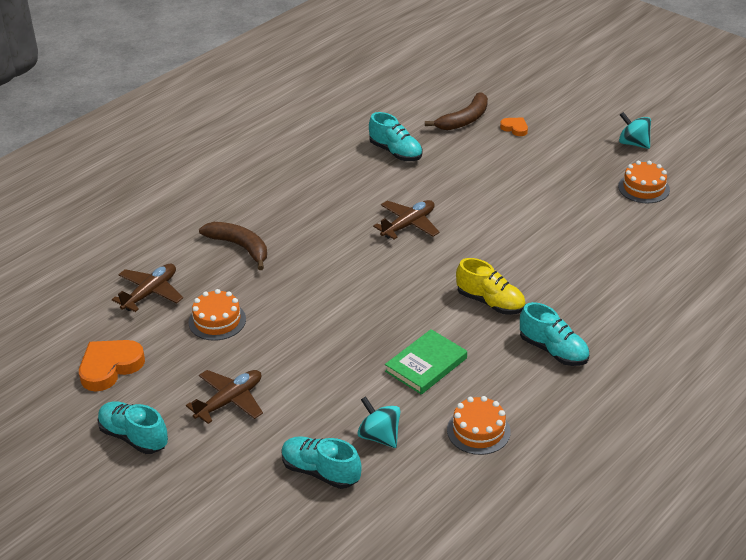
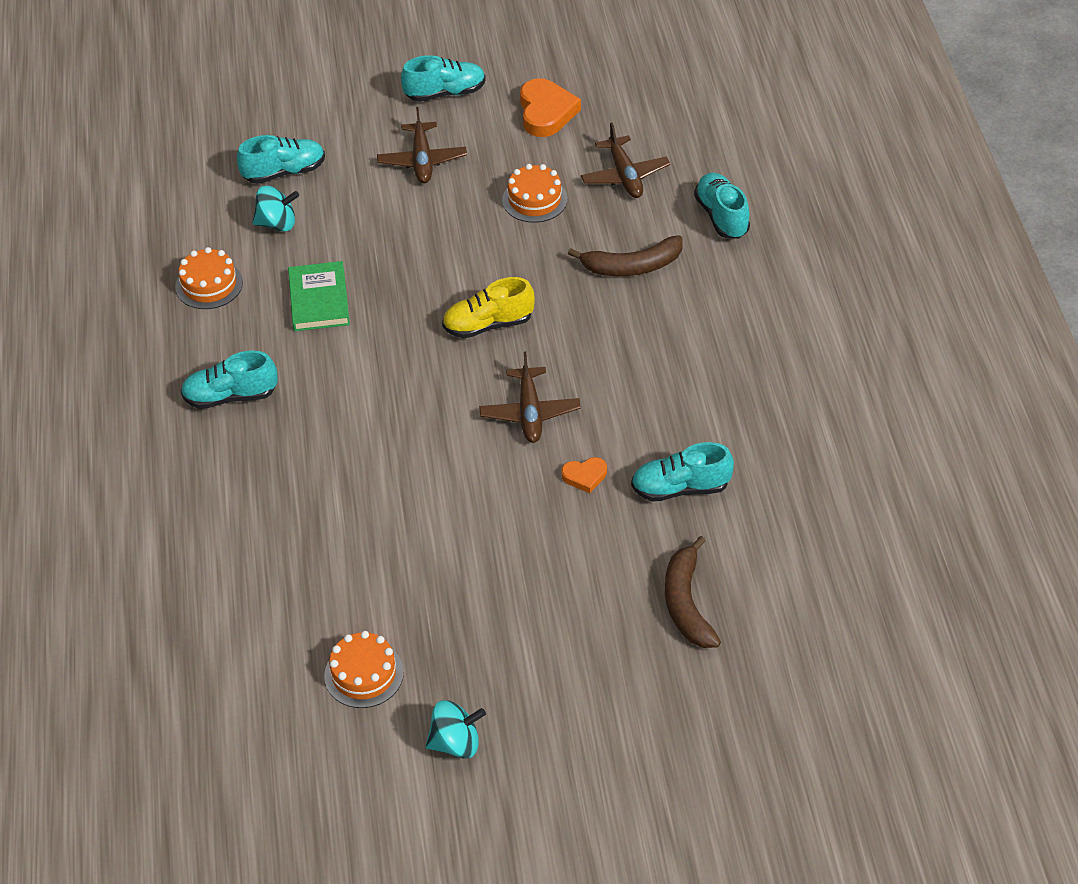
camera: 130 degrees right, 10 degrees up
(153, 234) = (721, 216): none -> turquoise shoe
(490, 302) = (342, 397): yellow shoe -> yellow shoe (488, 325)
(515, 128) = (615, 642): orange heart -> orange heart (585, 476)

